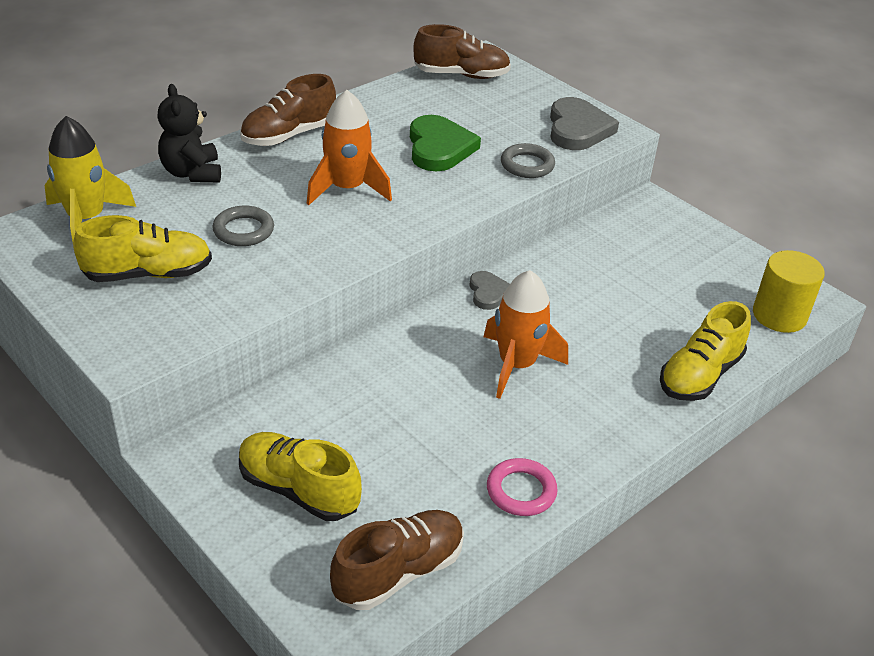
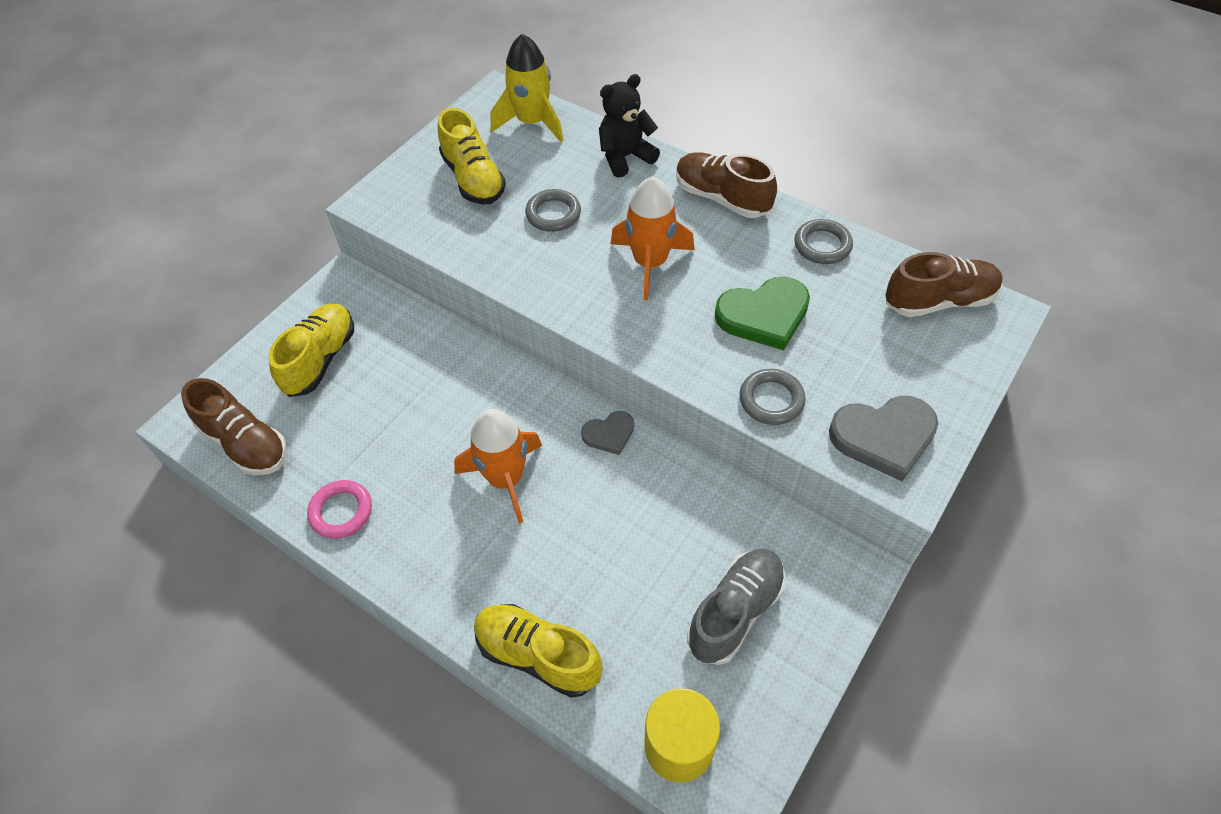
camera: 80 degrees right, 15 degrees up
(376, 104) = (822, 245): none -> grey ring
(461, 75) = (938, 301): brown shoe -> brown shoe turned 90 degrees counterclockwise
(675, 264) = (735, 612): none -> grey shoe

